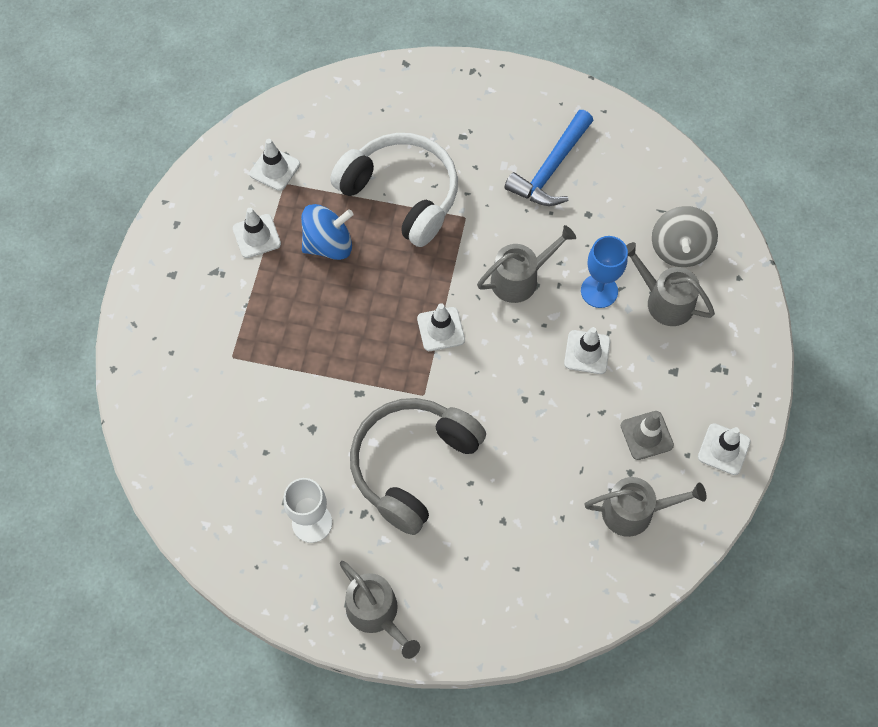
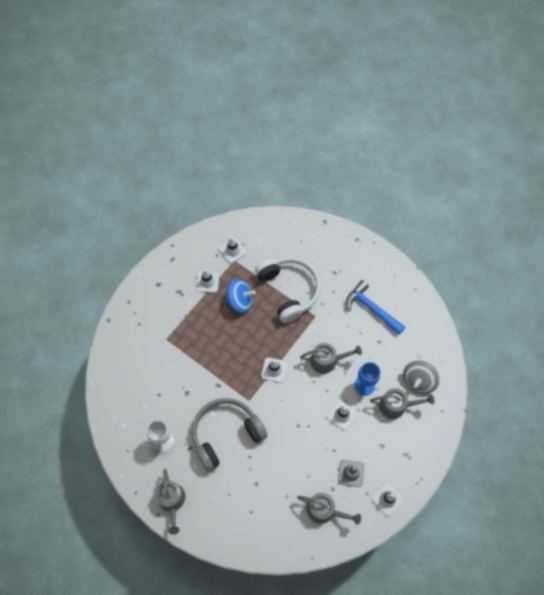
camera: 25 degrees right, 0 degrees up
(551, 168) = (372, 309): blue hammer -> blue hammer turned 75 degrees clockwise
(664, 301) = (396, 406): grey watering can -> grey watering can turned 120 degrees clockwise

